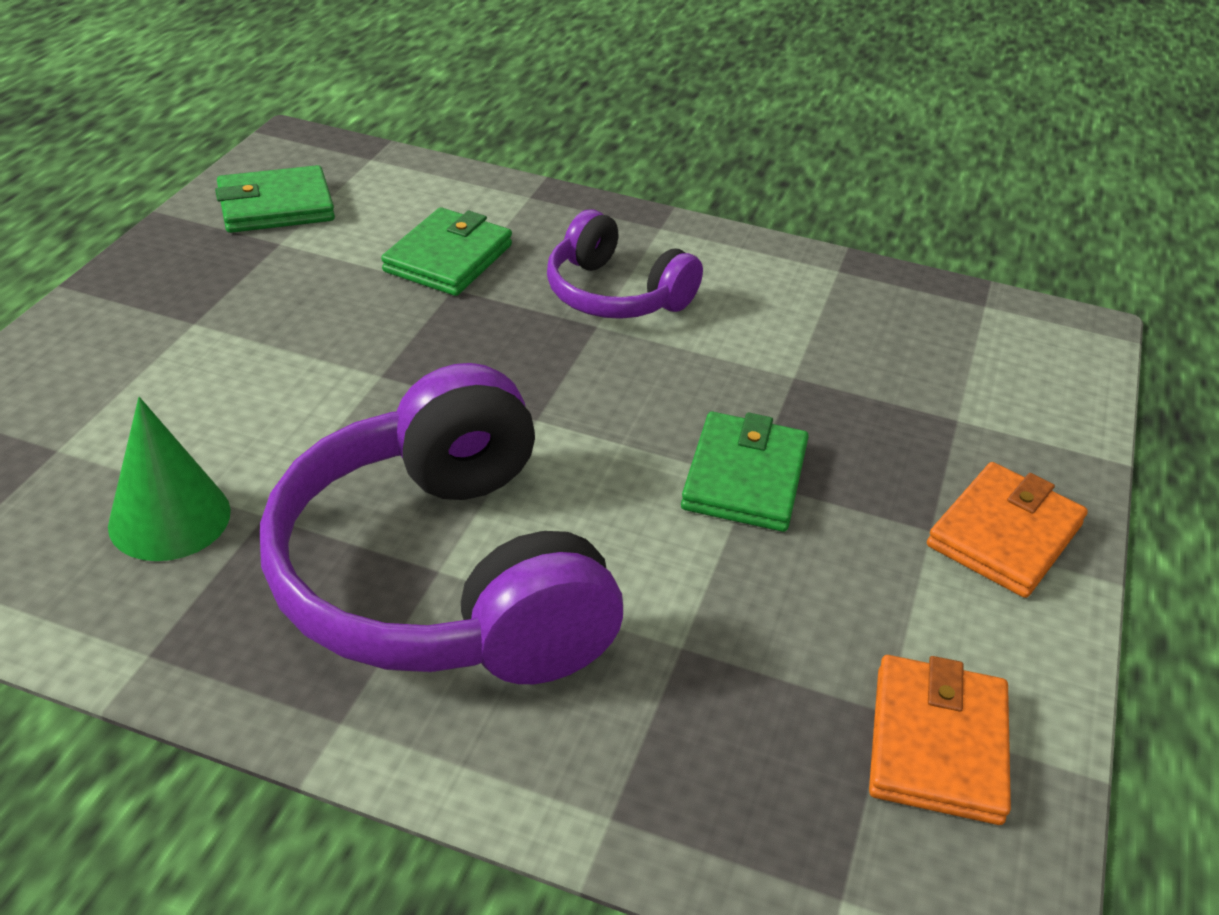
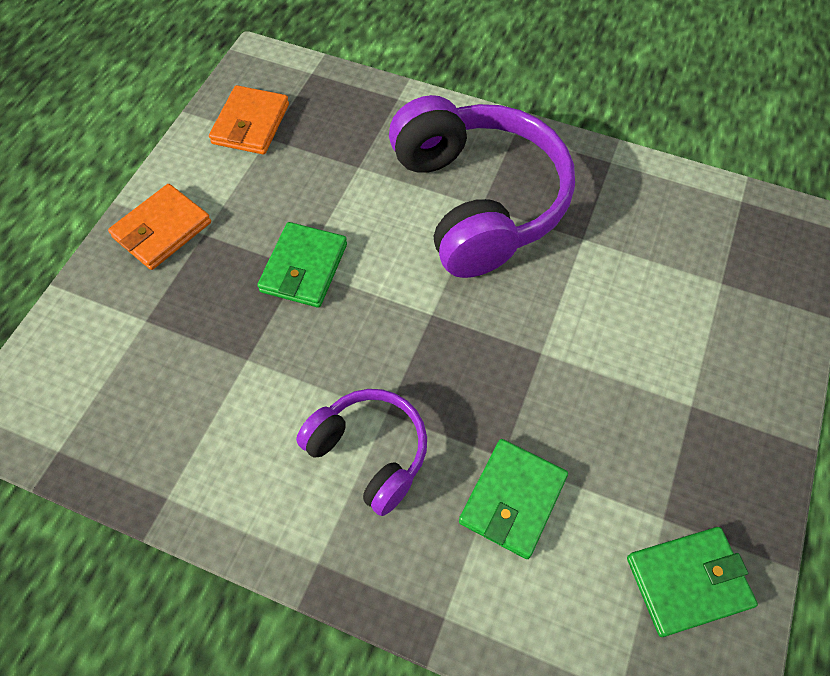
camera: 175 degrees left, 20 degrees up
(169, 518) = (634, 235): green cone -> none

